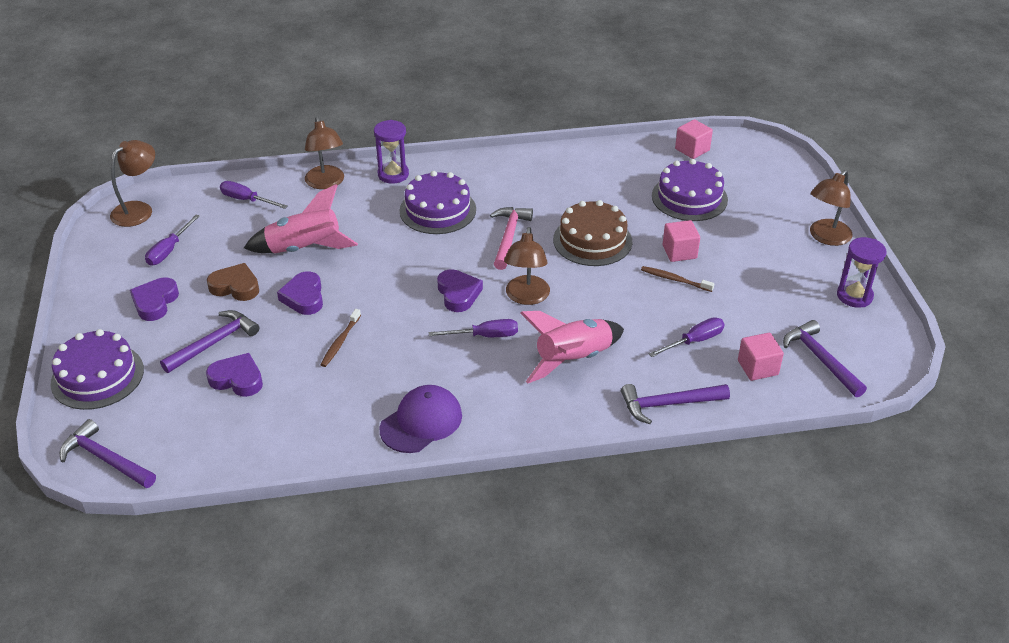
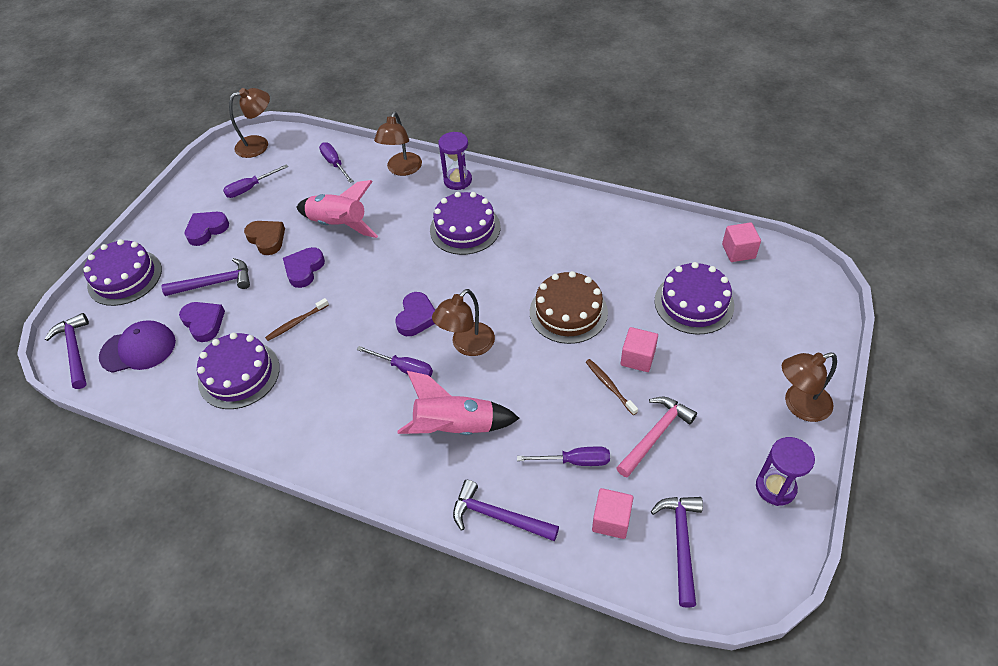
camera: 35 degrees right, 10 degrees up
(321, 404) = (239, 374): none -> purple cake
(421, 422) = (292, 428): purple cap -> purple cap (138, 349)
(509, 237) = (501, 278): pink hammer -> pink hammer (655, 435)

